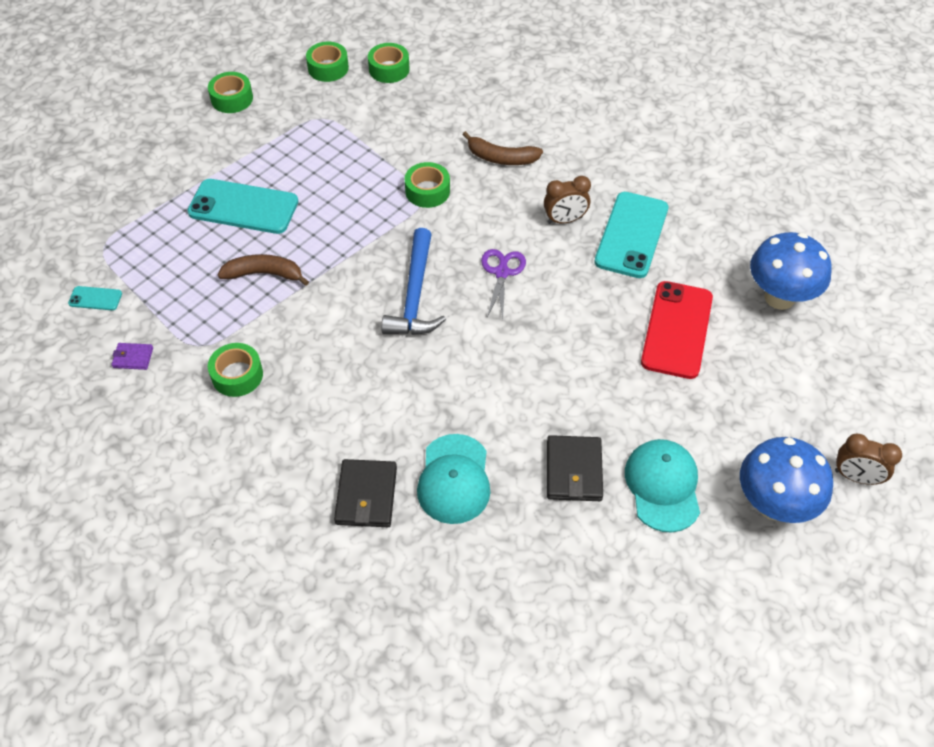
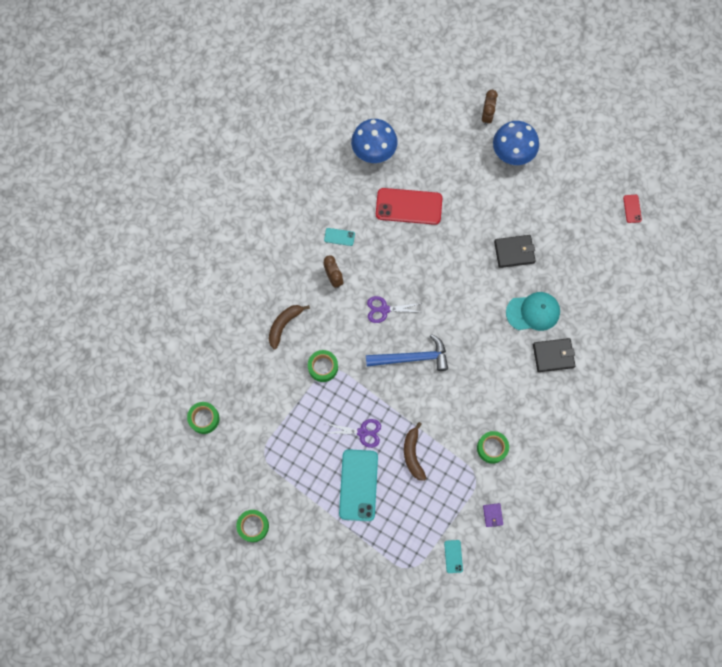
camera: 100 degrees left, 20 degrees up
(317, 221) = (362, 432): none -> purple scissors
(328, 68) = (209, 464): green tape -> none
(501, 158) = (284, 325): brown banana -> brown banana turned 150 degrees counterclockwise
(631, 235) = (339, 237): turquoise phone -> turquoise phone, size x0.45
(642, 709) = (632, 208): none -> red phone
(663, 486) = (513, 207): turquoise cap -> none

